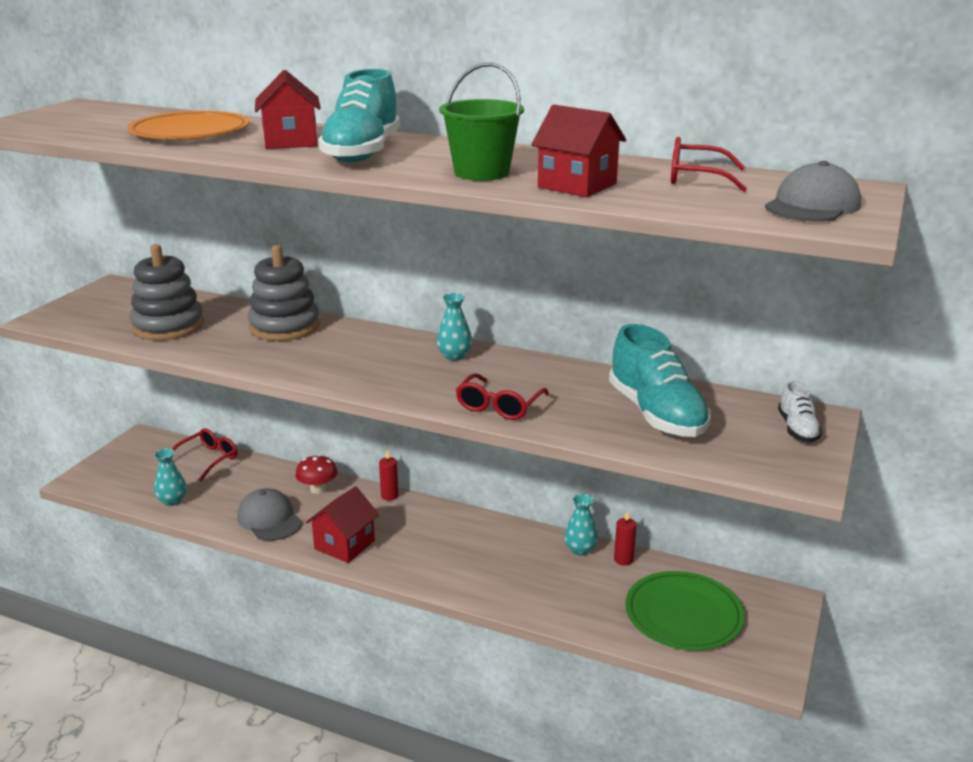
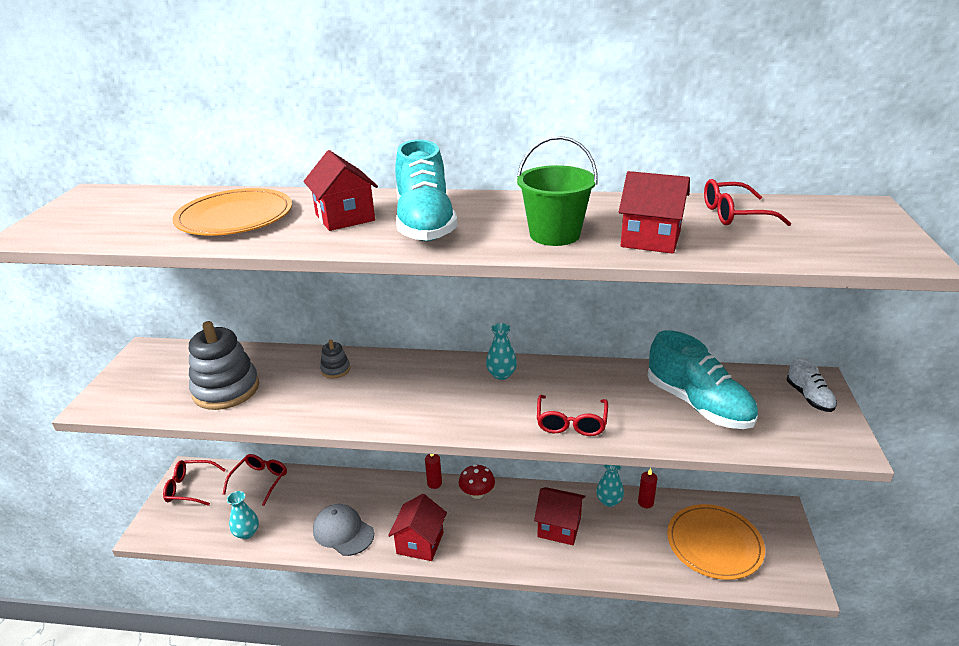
camera: 15 degrees left, 5 degrees up
(136, 452) = (190, 488): none -> red glasses
(284, 327) = (335, 370): grey stacking toy -> grey stacking toy, size x0.46
(318, 489) = (371, 490): red mushroom -> red mushroom (477, 493)
(507, 562) = (559, 527): none -> red house
(683, 614) = (714, 544): green plate -> orange plate
(812, 205) = (856, 235): grey cap -> none

